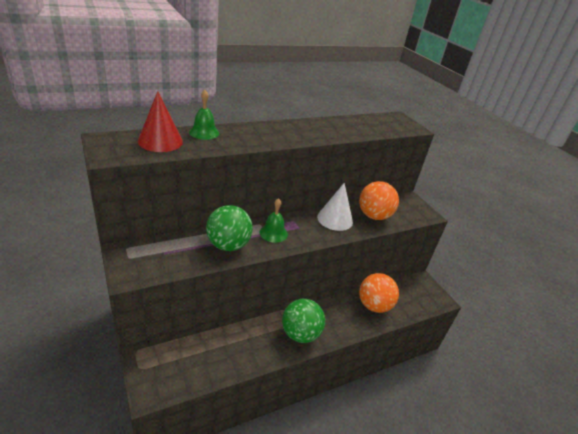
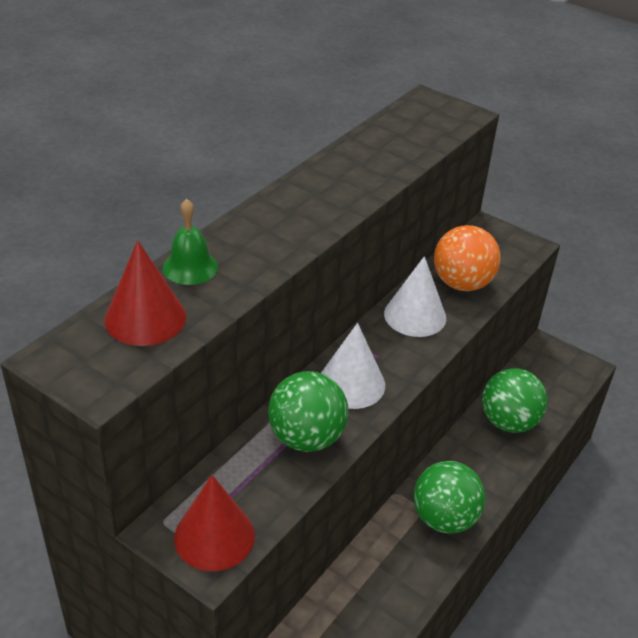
camera: 25 degrees left, 5 degrees up
(142, 265) = (214, 536): none -> red cone
(273, 233) = (351, 383): green bell -> white cone
(374, 305) = (508, 422): orange ball -> green ball

